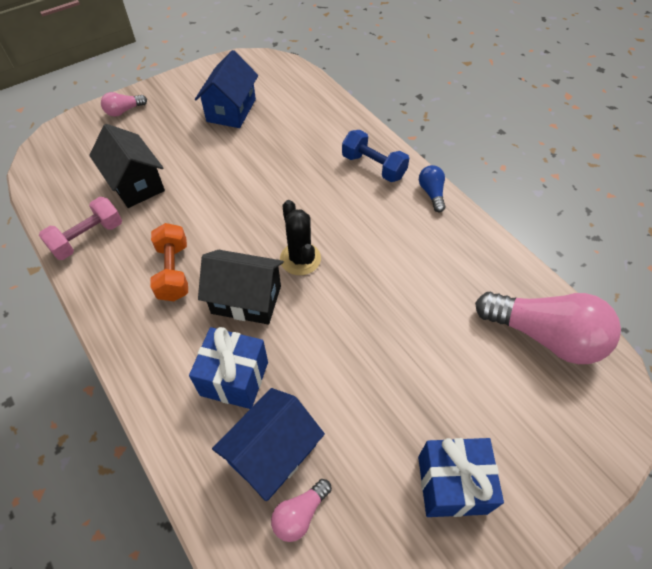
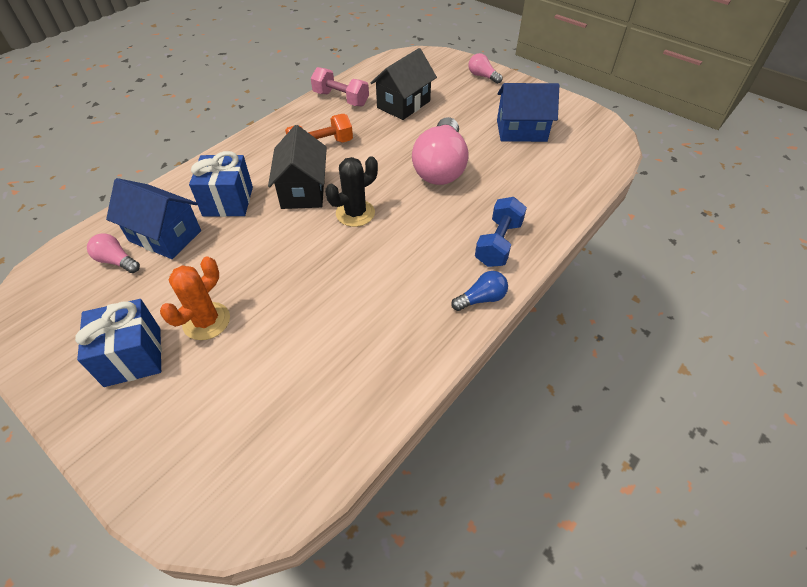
camera: 75 degrees right, 5 degrees down
(417, 409) = (206, 321): none -> orange cactus
(544, 336) = (303, 429): pink light bulb -> pink light bulb (440, 167)

